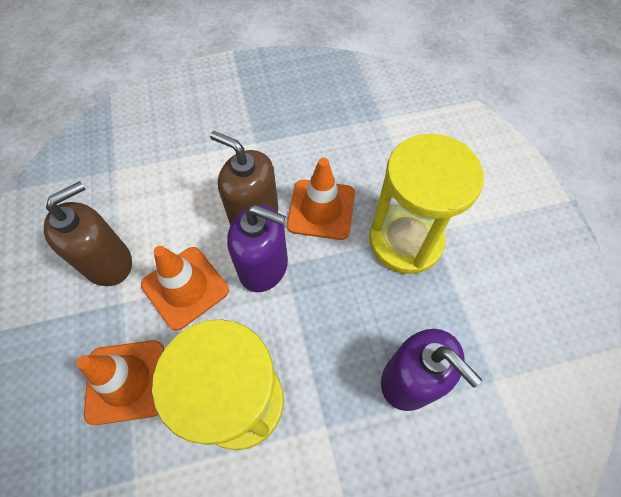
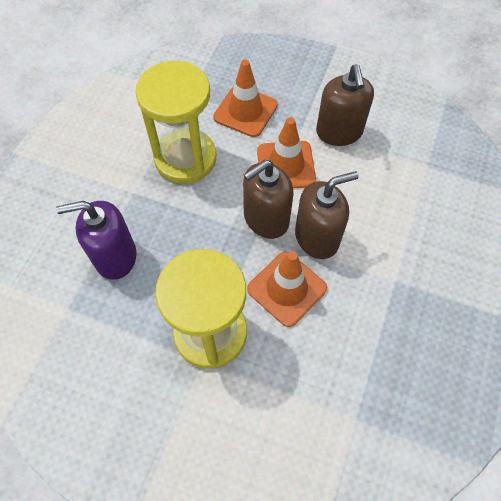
camera: 125 degrees right, 0 degrees up
(263, 267) = (266, 219): purple soap dispenser -> brown soap dispenser

